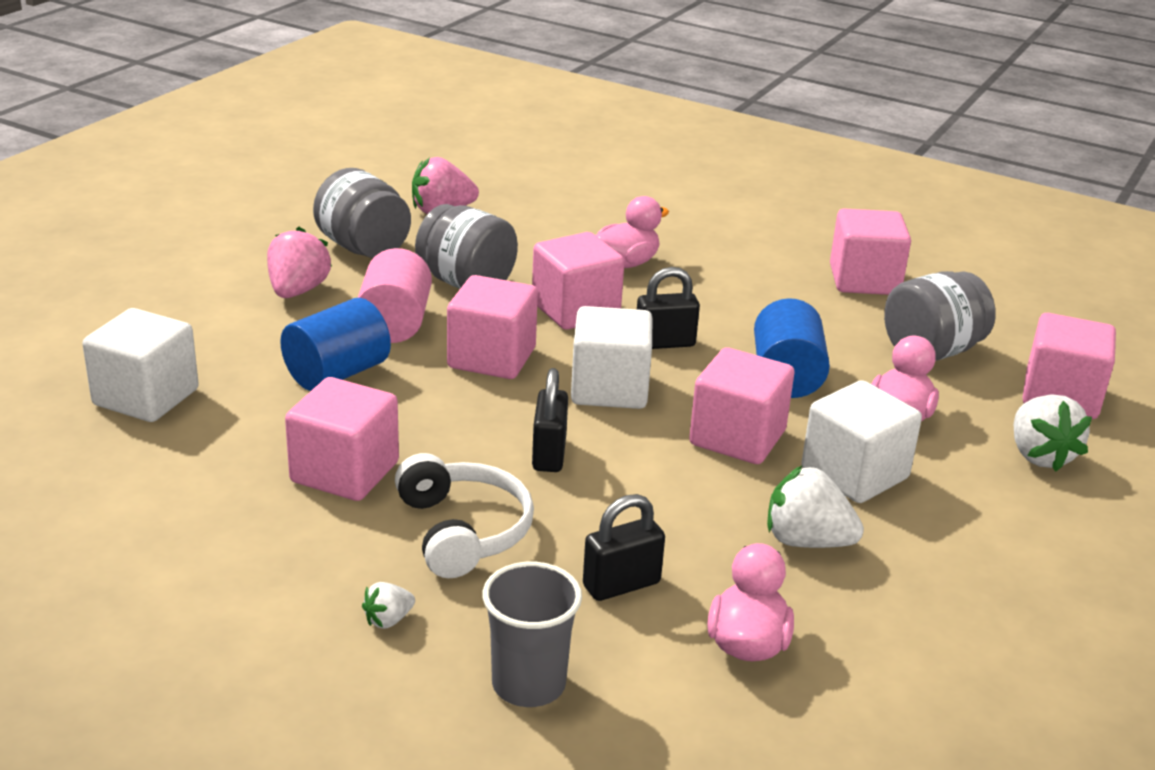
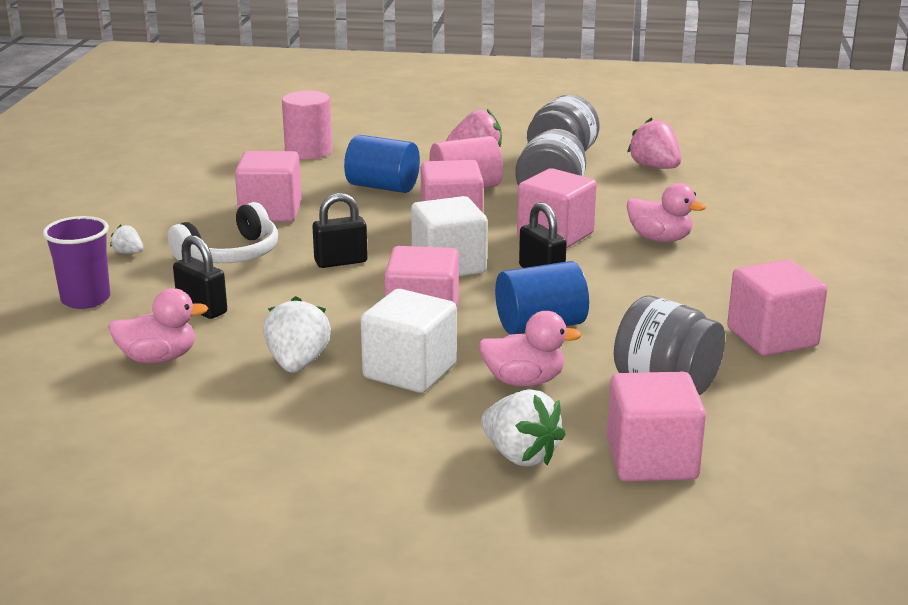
camera: 70 degrees right, 5 degrees down
(146, 397) = (308, 151): white cube -> pink cylinder
(528, 684) = (86, 299): grey cup -> purple cup
(1039, 456) = (520, 455): white strawberry -> white strawberry turned 105 degrees counterclockwise

